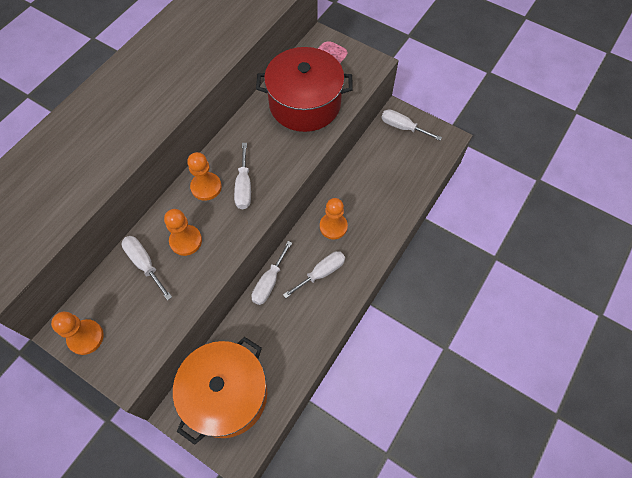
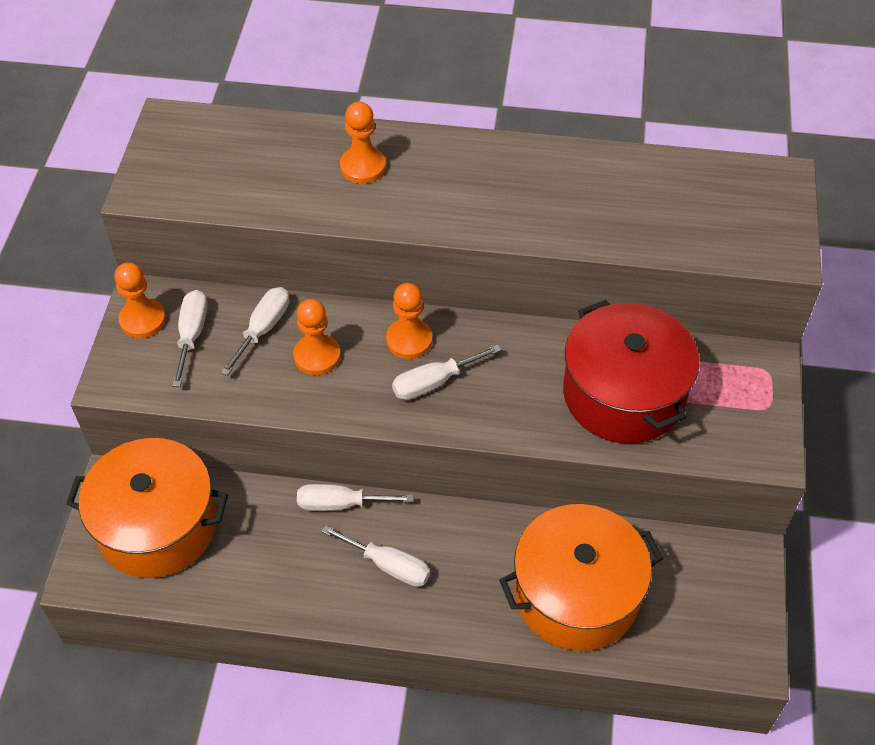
camera: 65 degrees right, 10 degrees down
(333, 226) = (475, 549): orange pawn -> orange pawn (363, 167)
(381, 192) = (576, 594): none -> orange pot
(402, 127) = (726, 577): white screwdriver -> white screwdriver (192, 335)

